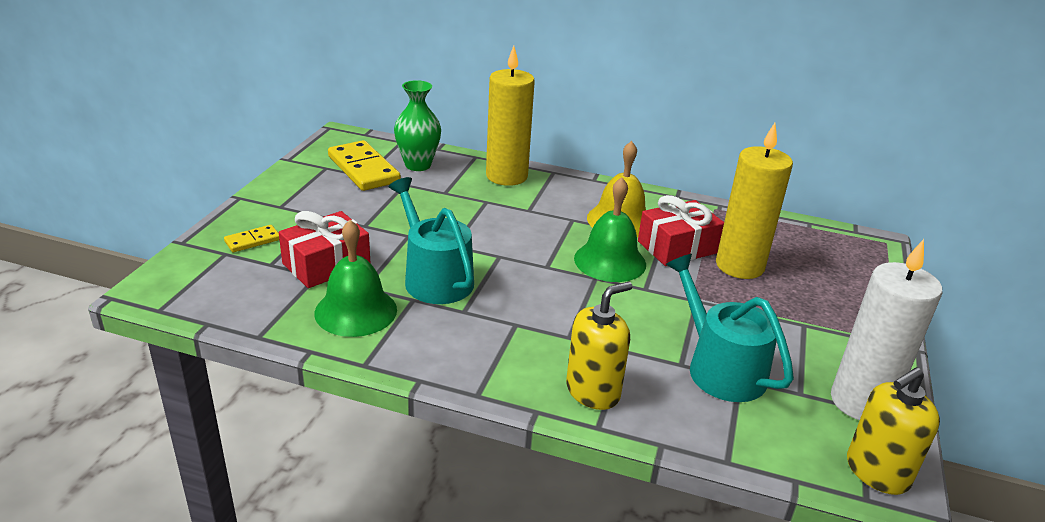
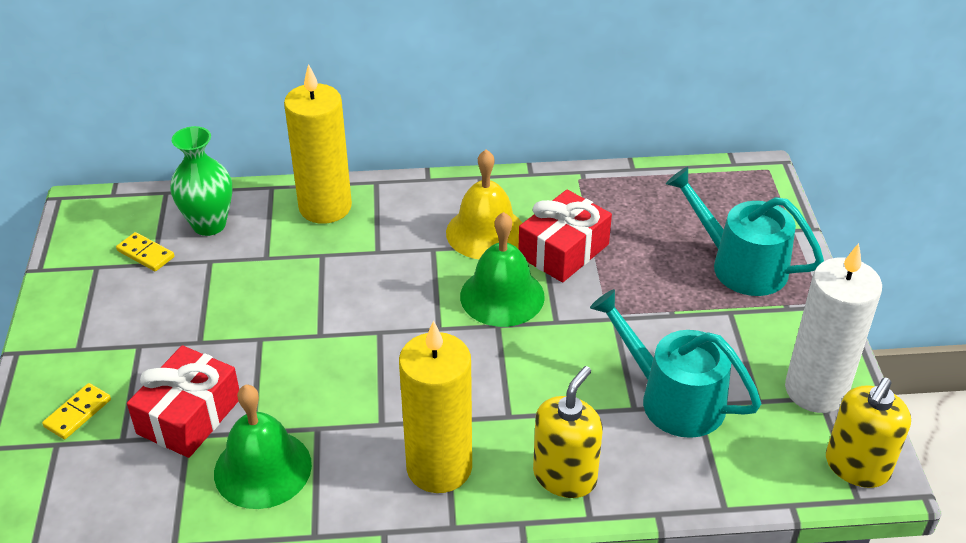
camera: 20 degrees left, 10 degrees up
(363, 169) = (145, 254): yellow domino -> yellow domino, size x0.50
(434, 278) = (324, 390): turquoise watering can -> turquoise watering can (740, 265)
(739, 266) = (637, 255): yellow candle -> yellow candle (439, 467)

